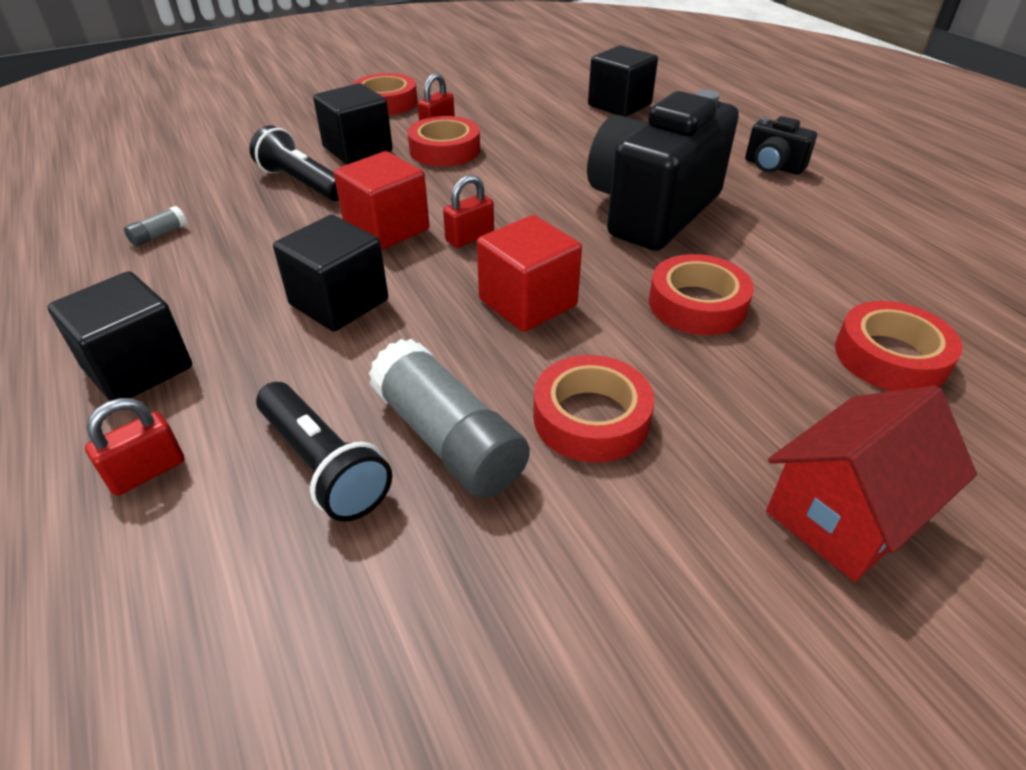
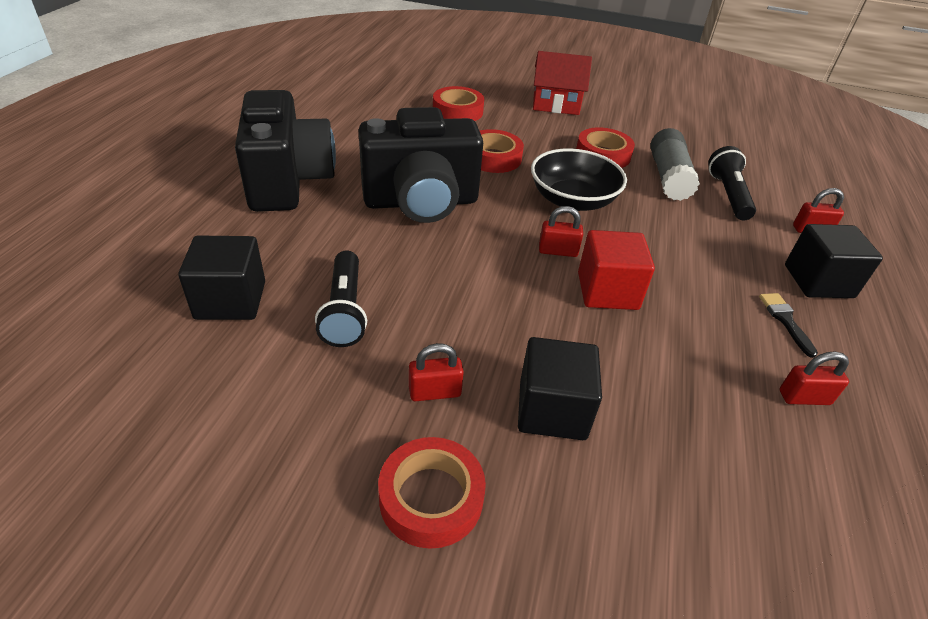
camera: 140 degrees left, 0 degrees up
(159, 235) = (804, 397): grey glue stick -> red padlock
(183, 292) = (785, 320): none -> black brush
(302, 183) = (643, 389): black flashlight -> black flashlight (344, 310)
(339, 302) = (679, 256): black cube -> none
(445, 150) = (472, 349): red tape -> none
(528, 303) = (572, 200): red cube -> black bowl
(773, 166) = (288, 181): black camera -> black camera, size x2.25

